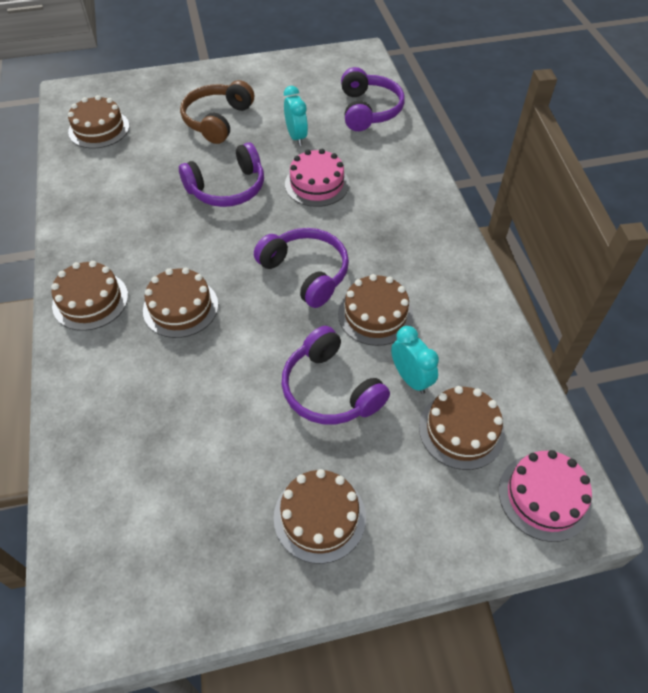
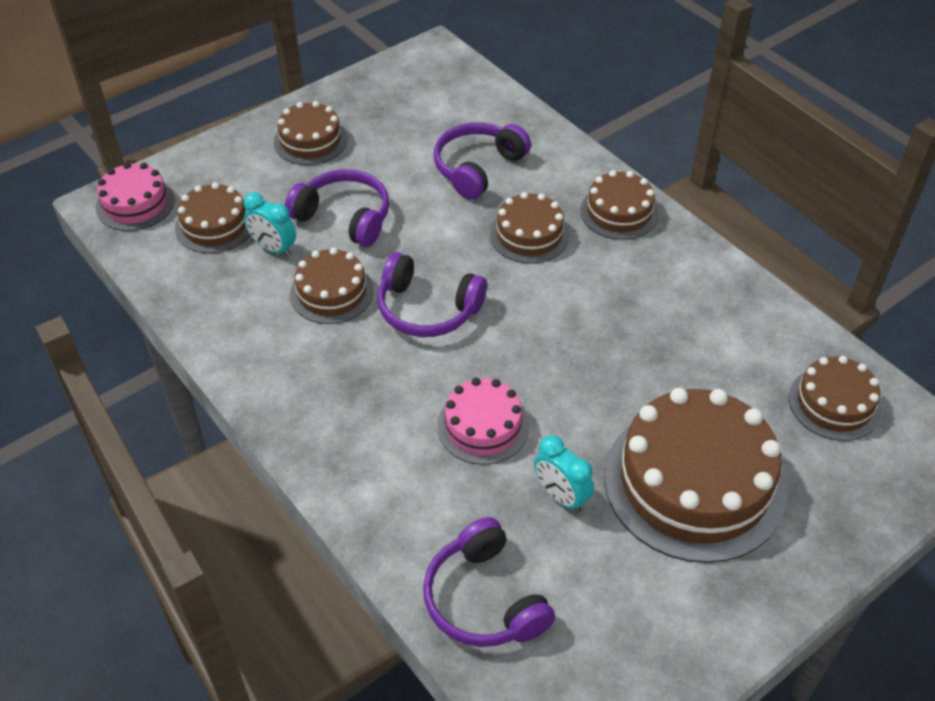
camera: 155 degrees right, 5 degrees down
(217, 120) = (694, 482): brown headphones -> brown cake
(227, 188) = (590, 378): purple headphones -> purple headphones (478, 168)

